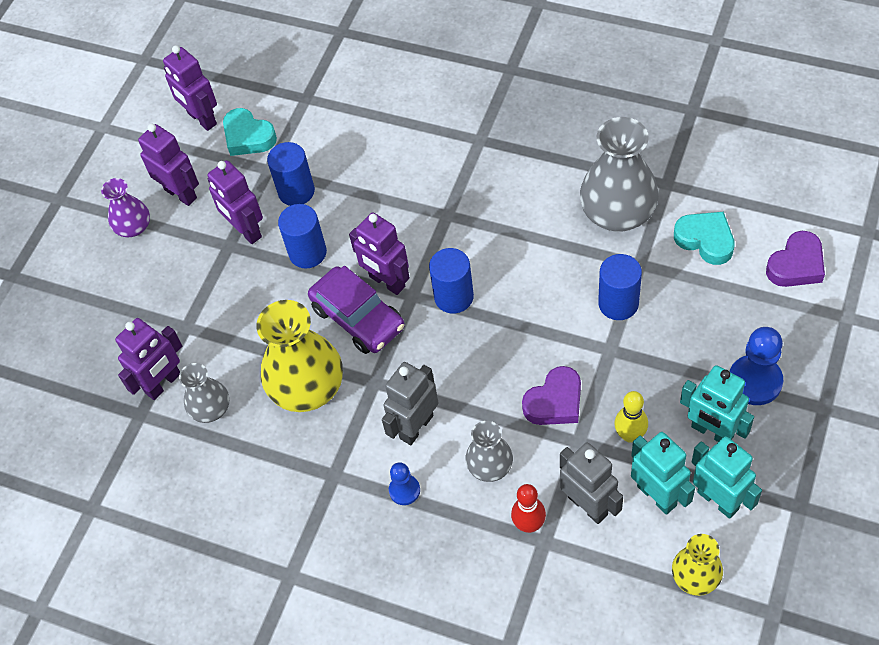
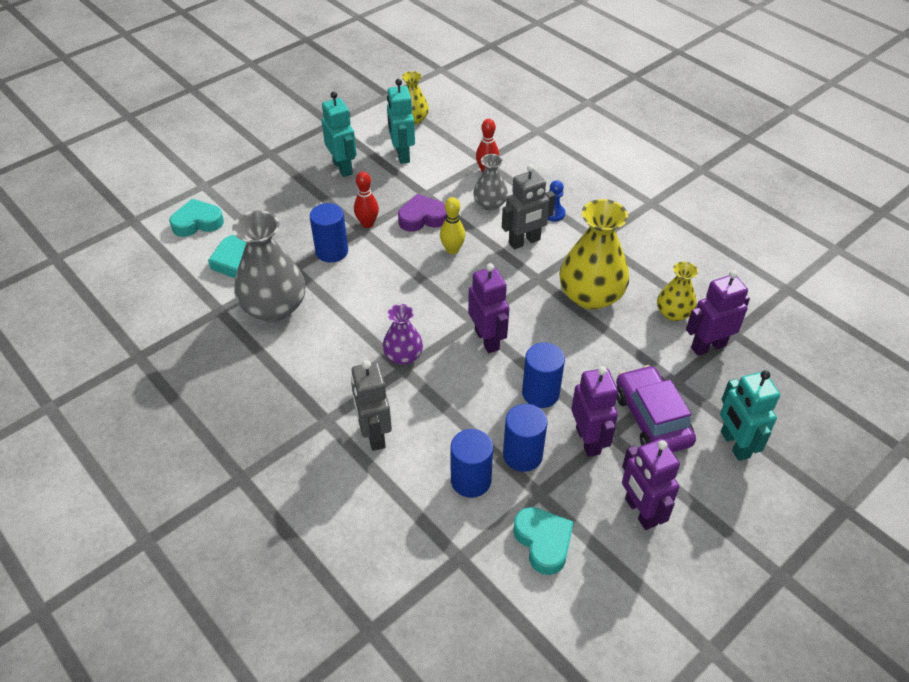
camera: 160 degrees left, 10 degrees down
(133, 227) = (701, 499): purple vase -> purple vase (403, 356)
(201, 119) = (586, 594): purple robot -> none
(211, 409) = (673, 313): grey vase -> yellow vase
(358, 318) = (525, 324): purple car -> purple car (651, 419)
(454, 297) = (443, 306): blue cylinder -> blue cylinder (471, 480)
(588, 505) = (445, 165): grey robot -> grey robot (374, 435)
(610, 360) = (367, 224): none -> red bowling pin
(630, 435) = (391, 185): yellow bowling pin -> yellow bowling pin (452, 250)
(718, 500) = (370, 141): turquoise robot -> turquoise robot (734, 444)
(755, 381) = (293, 179): blue pawn -> none
(796, 265) = (197, 222): purple heart -> turquoise heart

